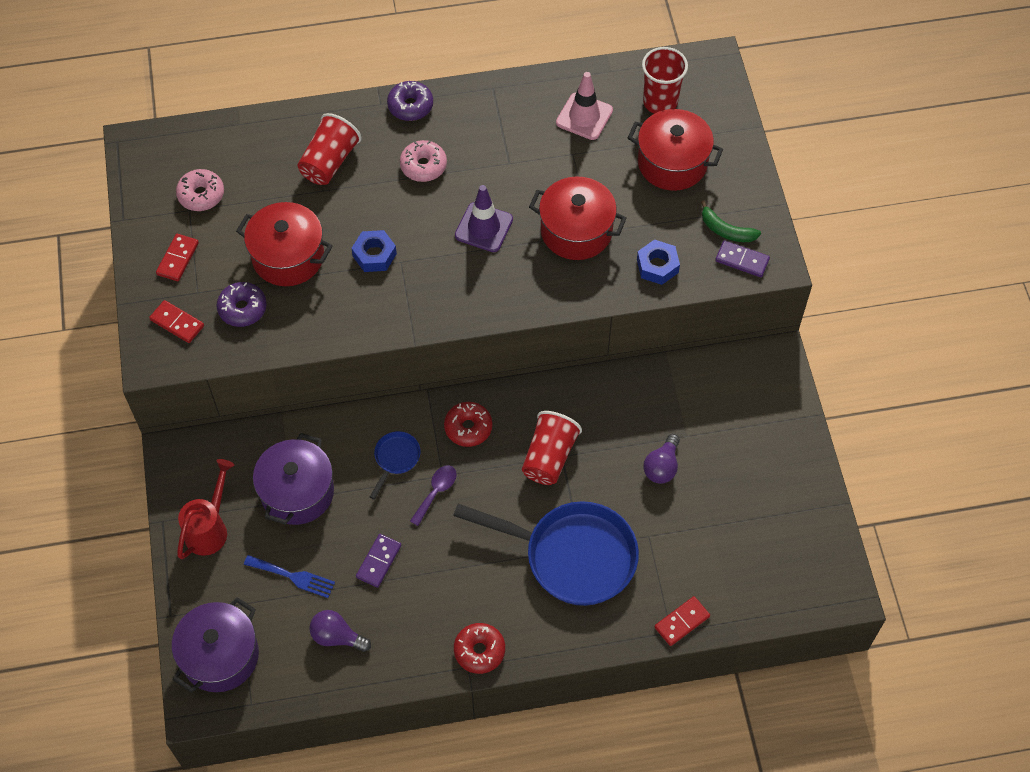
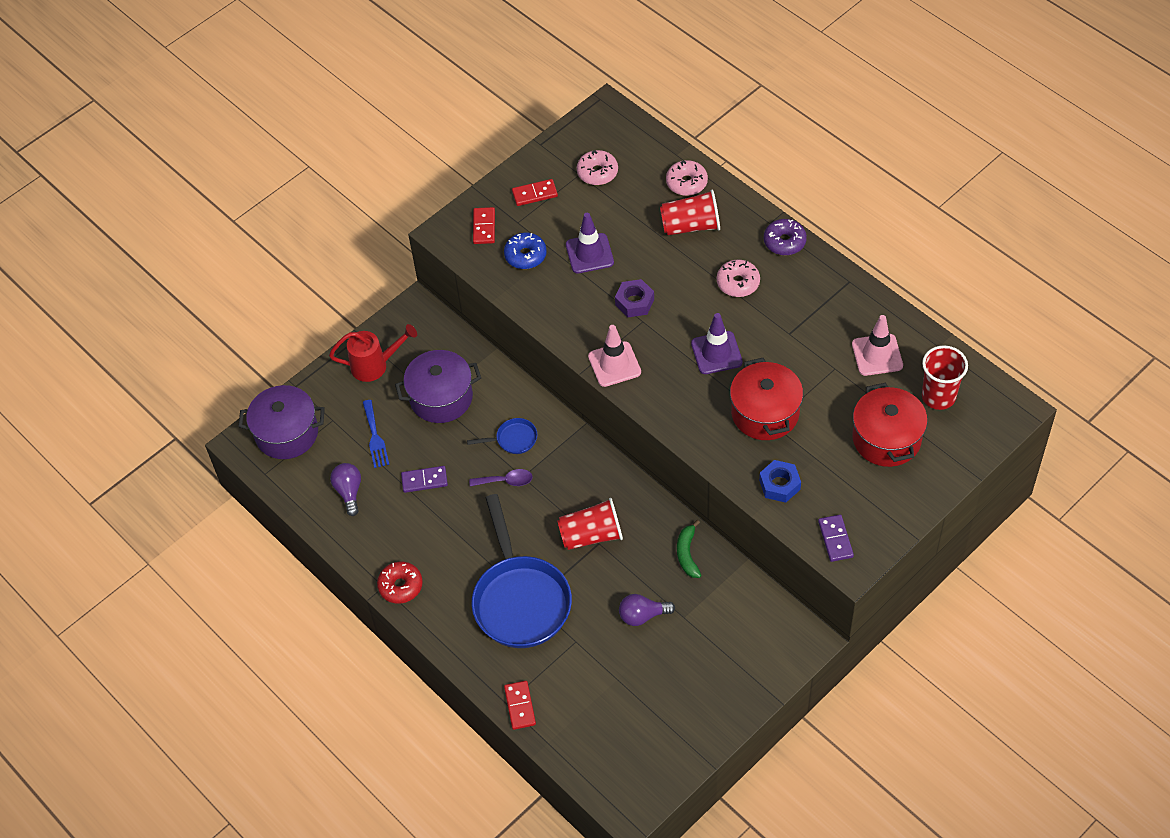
camera: 60 degrees right, 5 degrees down
(242, 309) = (525, 255): purple donut -> blue donut
(279, 135) = (686, 183): none -> pink donut
(288, 257) = (589, 253): red pot -> purple traffic cone
(374, 255) = (634, 302): blue nut -> purple nut
(429, 312) = (614, 364): none -> pink traffic cone
(468, 428) = (574, 468): red donut -> none
(682, 622) = (520, 706): red domino -> red domino turned 60 degrees clockwise
(726, 230) = (854, 512): green banana -> green banana (687, 554)

